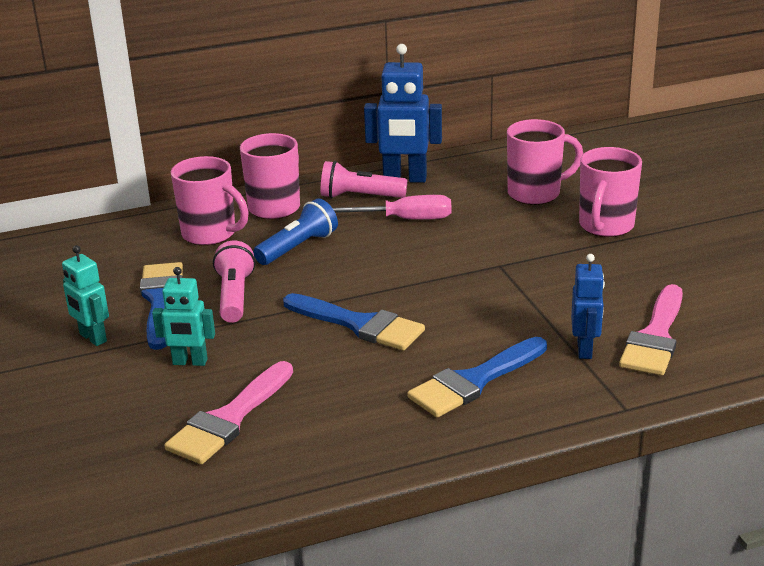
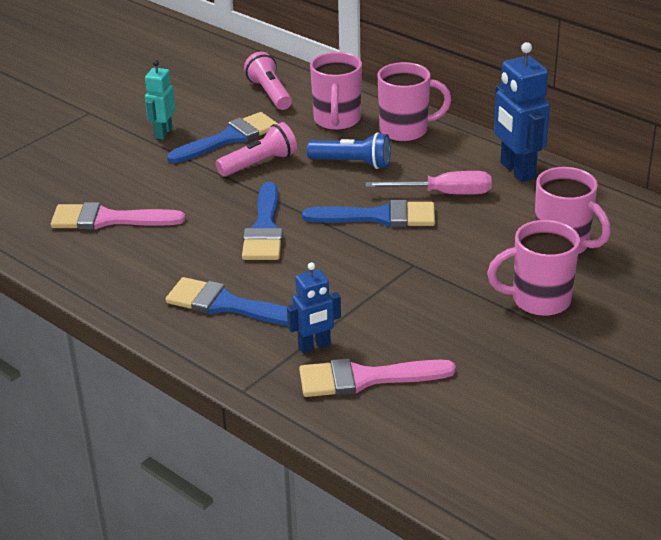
camera: 60 degrees right, 5 degrees up
(190, 362) = (162, 179): turquoise robot -> none
(360, 197) = (462, 161): pink flashlight -> pink flashlight (270, 93)
(403, 219) = (444, 194): pink screwdriver -> pink screwdriver turned 60 degrees counterclockwise
(406, 260) = (379, 217): none -> blue brush

